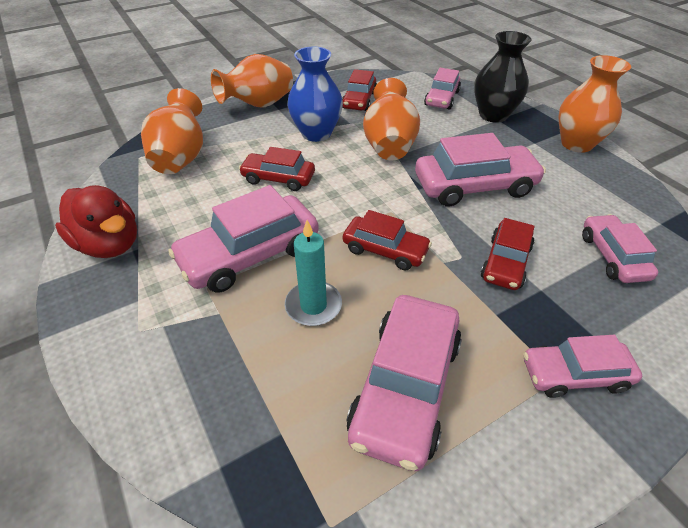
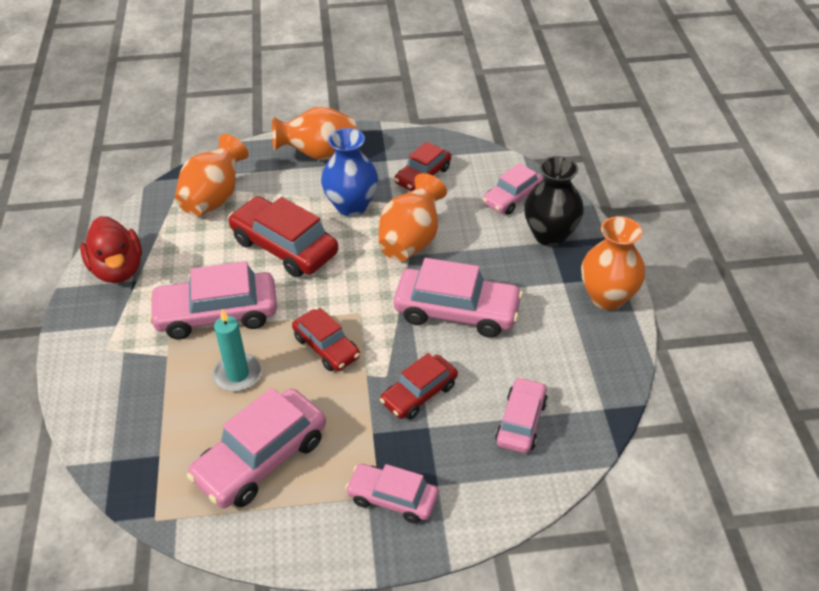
camera: 25 degrees right, 0 degrees up
(278, 178) = (284, 247): red car -> red car, size x1.63

